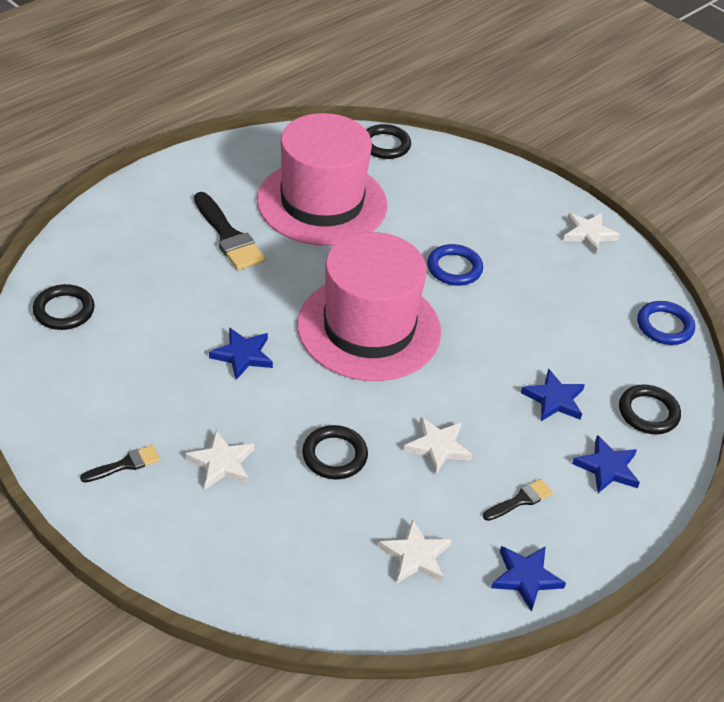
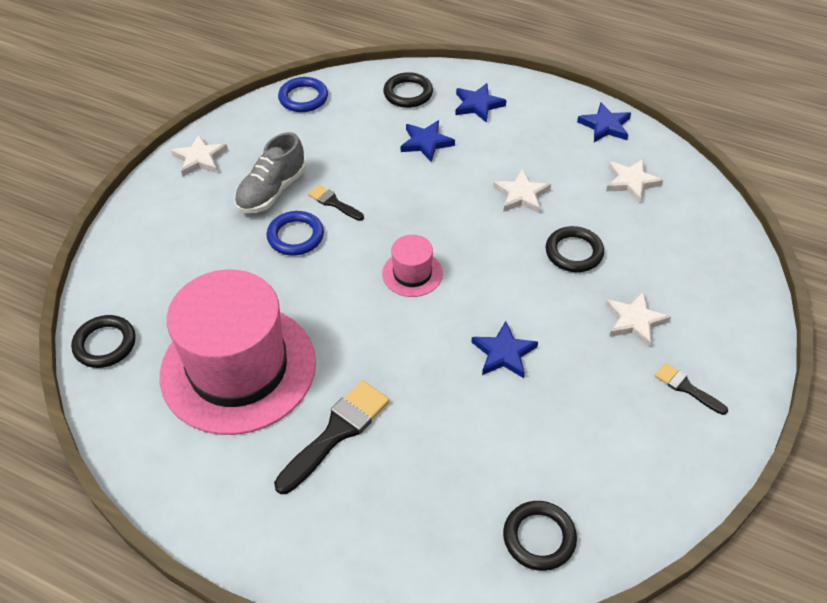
camera: 105 degrees left, 5 degrees up
(369, 328) = (412, 273): pink hat -> pink hat, size x0.42
(520, 500) = (540, 141): black brush -> black brush (333, 203)
(523, 268) = (272, 191): none -> grey shoe

